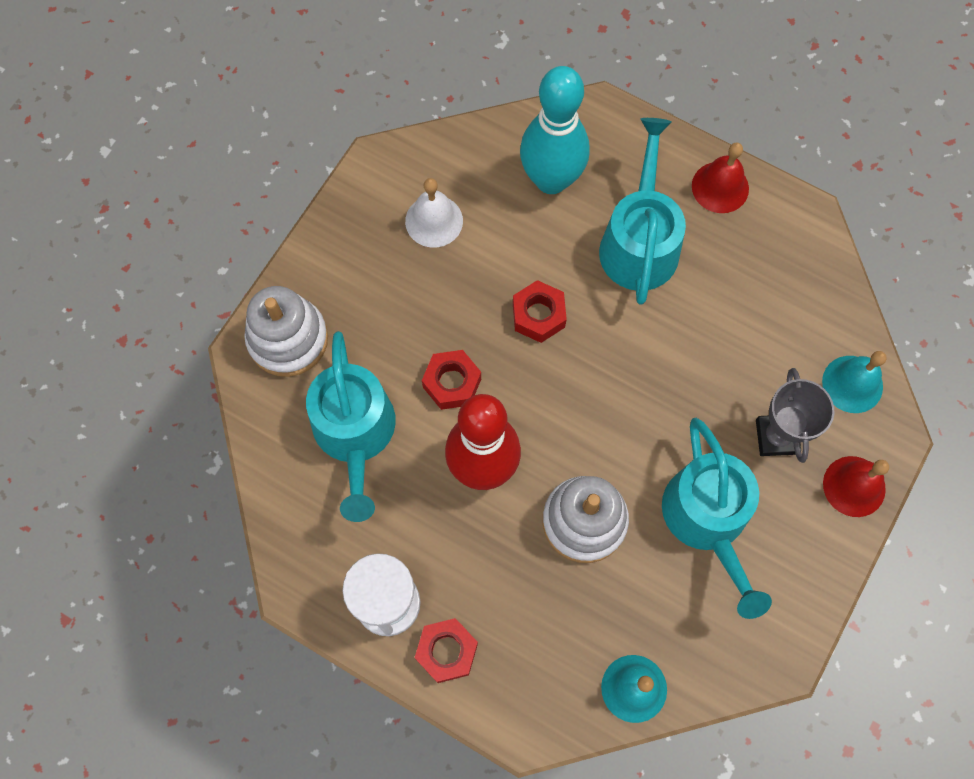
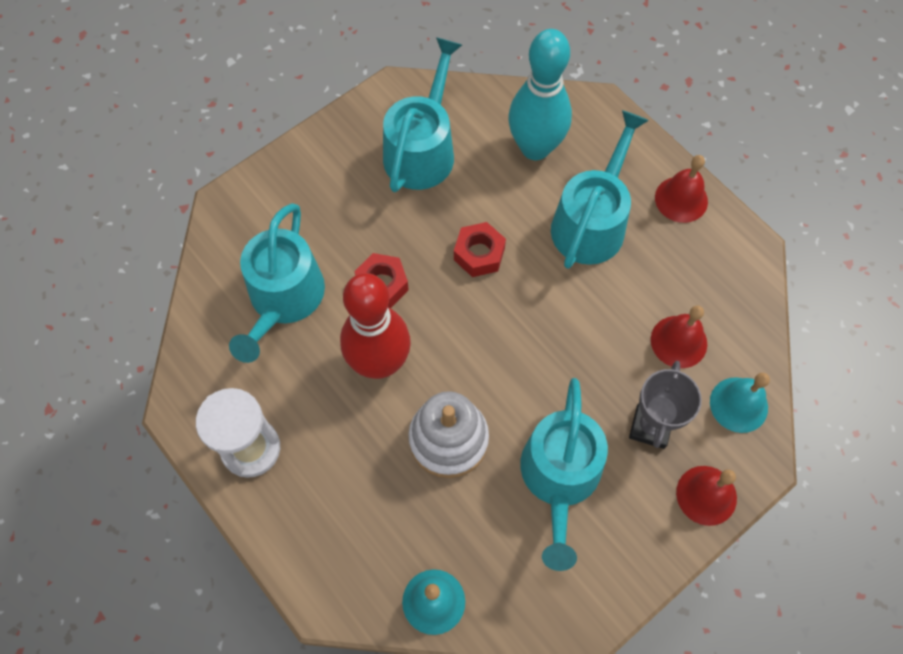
camera: 20 degrees right, 5 degrees down
(288, 339) = (262, 205): white stacking toy -> none
(434, 221) = (422, 150): white bell -> turquoise watering can
(447, 651) = (283, 508): red nut -> none
(772, 339) = (679, 341): none -> red bell

